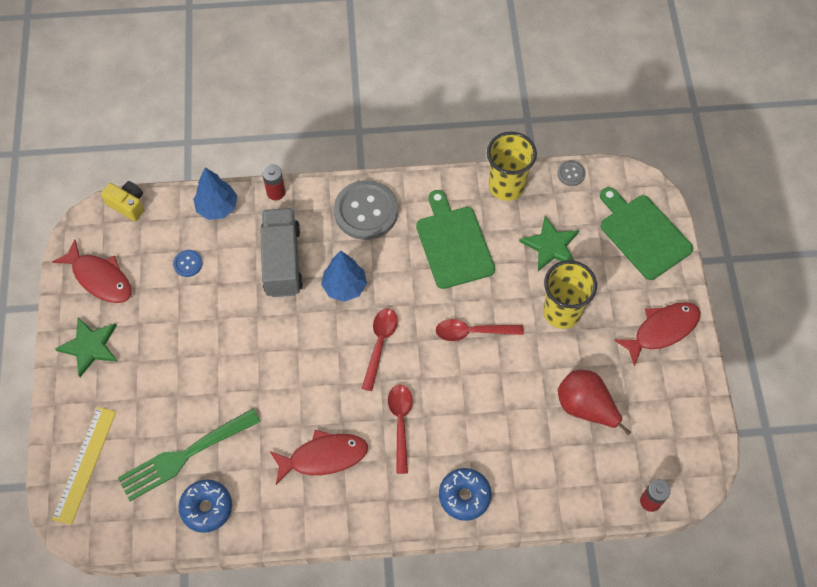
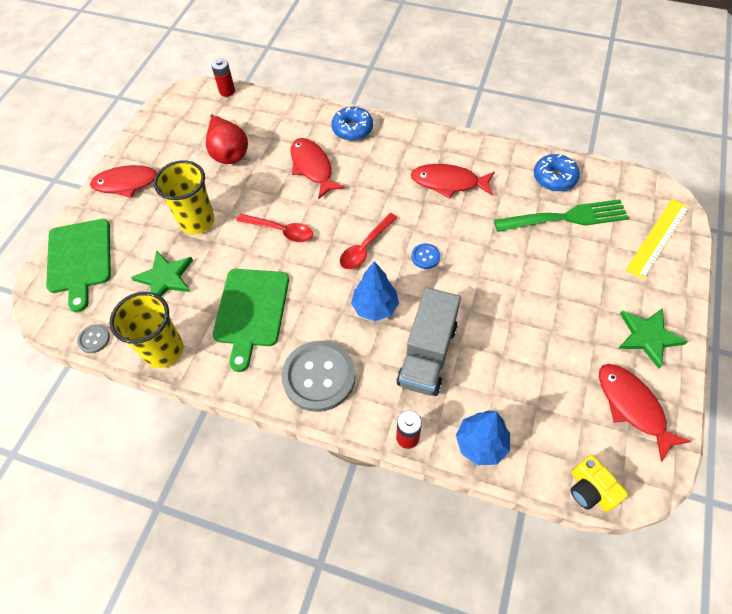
camera: 155 degrees left, 5 degrees down
(188, 264) = (529, 388): blue button -> blue button (425, 257)
(400, 423) = (376, 186): red spoon -> none
(482, 422) = (312, 167): none -> red fish

